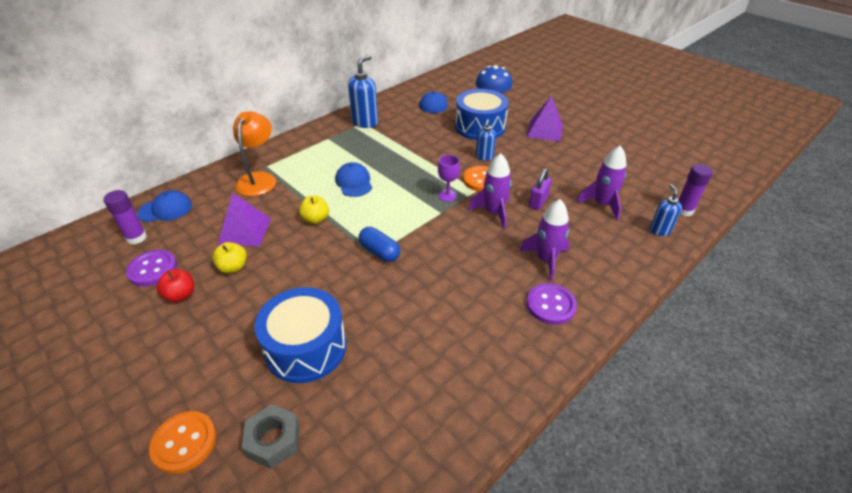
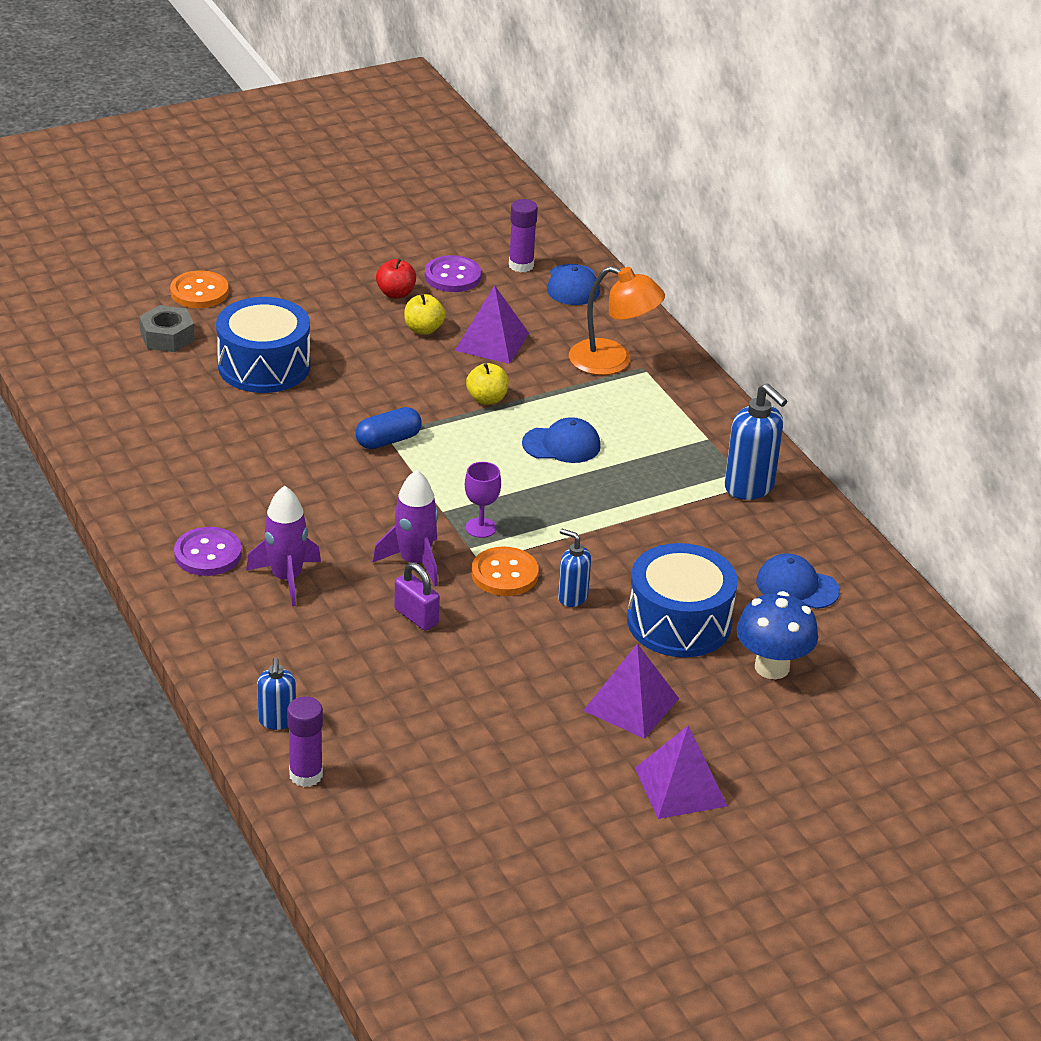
camera: 105 degrees right, 5 degrees down
(581, 113) = (680, 786): none -> purple pyramid
(602, 204) = (372, 685): purple rocket -> none
(659, 230) = (277, 721): blue soap dispenser -> blue soap dispenser turned 75 degrees clockwise

